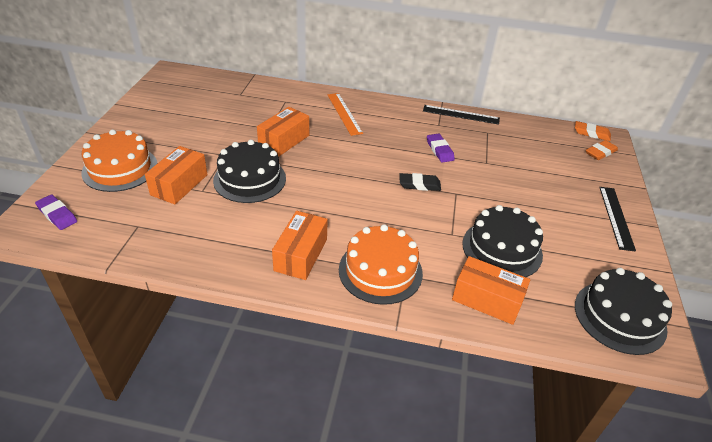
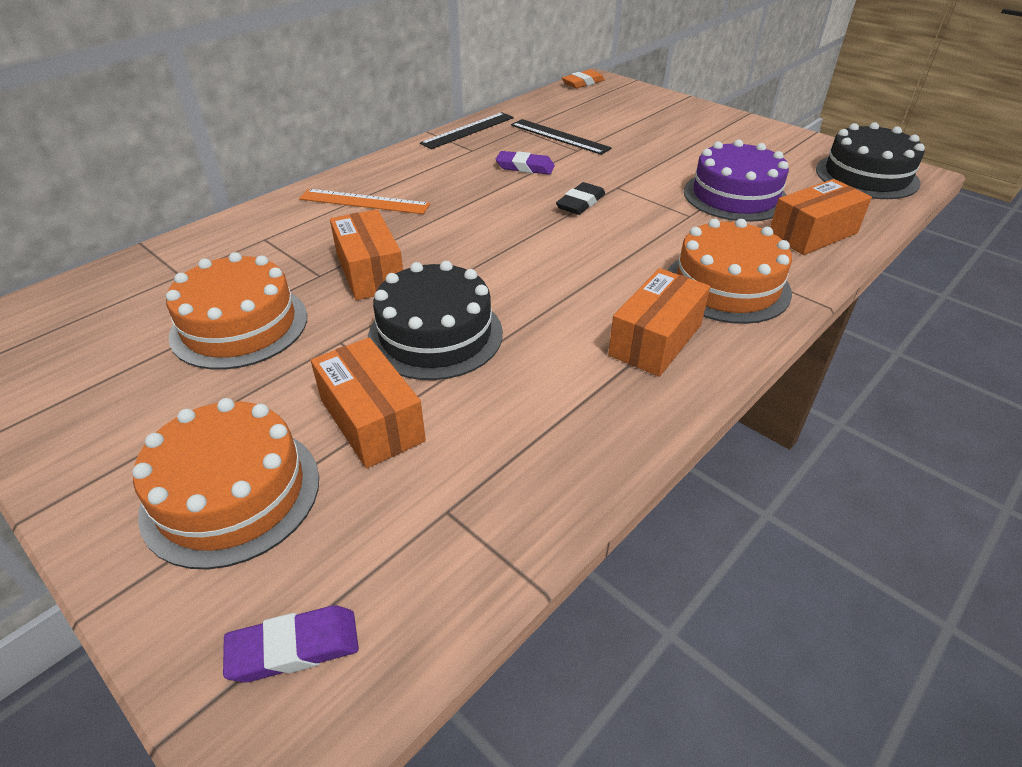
camera: 55 degrees left, 0 degrees up
(217, 125) = (239, 325): none -> orange cake
(301, 255) = (655, 340): orange box -> orange box turned 75 degrees clockwise
(502, 249) = (735, 196): black cake -> purple cake
(600, 152) = (618, 91): orange eraser -> none
(616, 217) = (724, 123): black ruler -> black ruler (559, 136)

